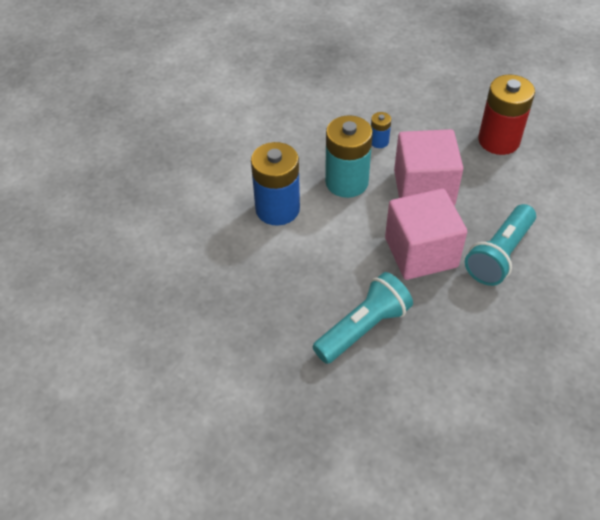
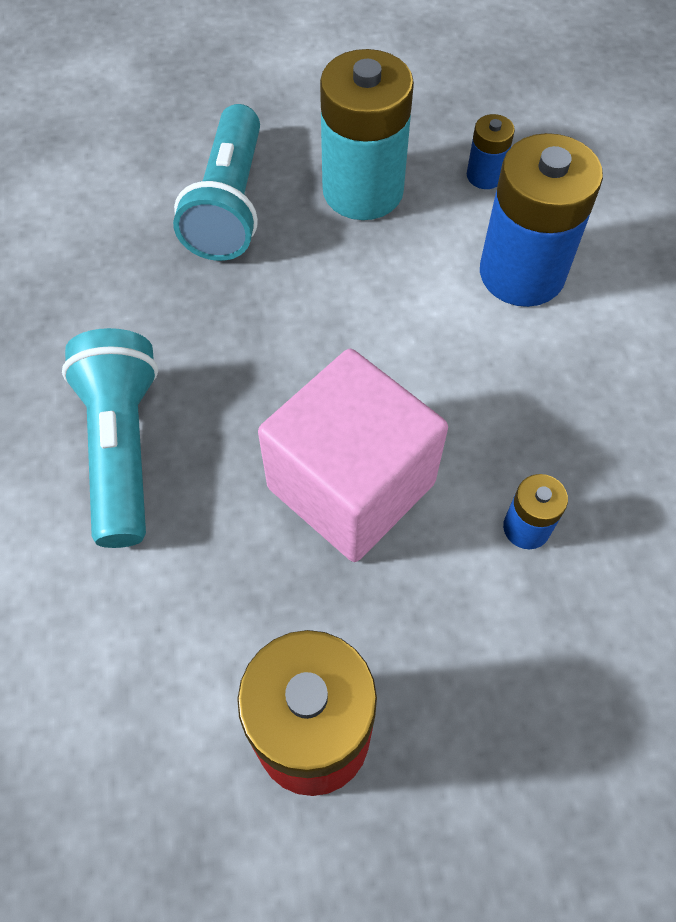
camera: 135 degrees right, 10 degrees up
(237, 256) = (485, 176): none -> blue battery
(346, 182) = (482, 396): turquoise battery -> turquoise battery (363, 191)
(421, 252) = (249, 360): pink cube -> none

